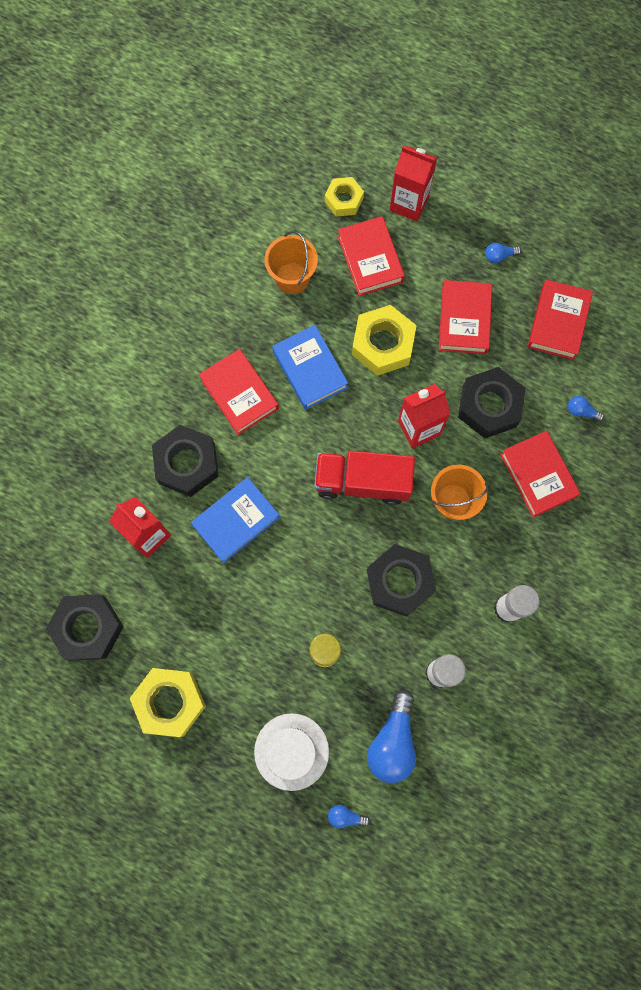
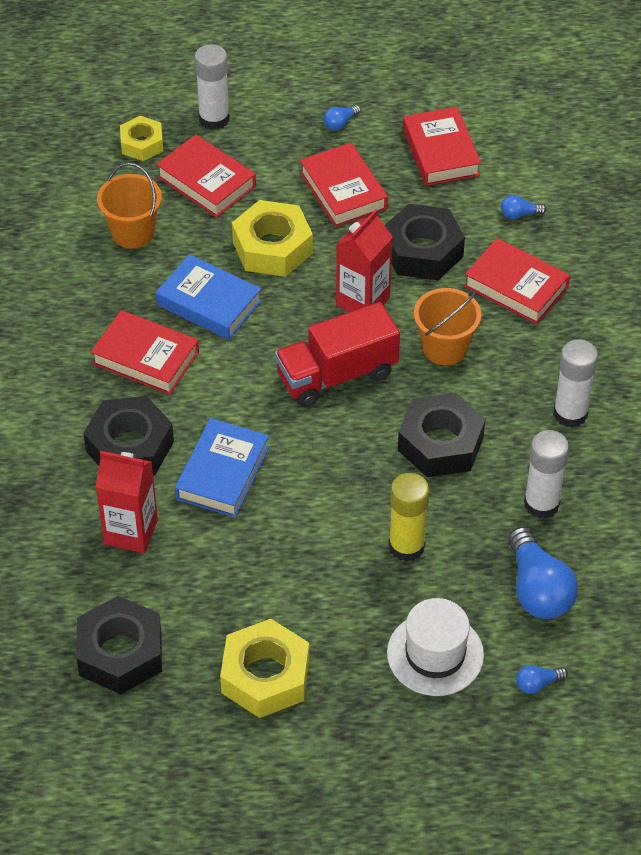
camera: 30 degrees left, 25 degrees down
(409, 203) = (214, 119): red carton -> white glue stick

